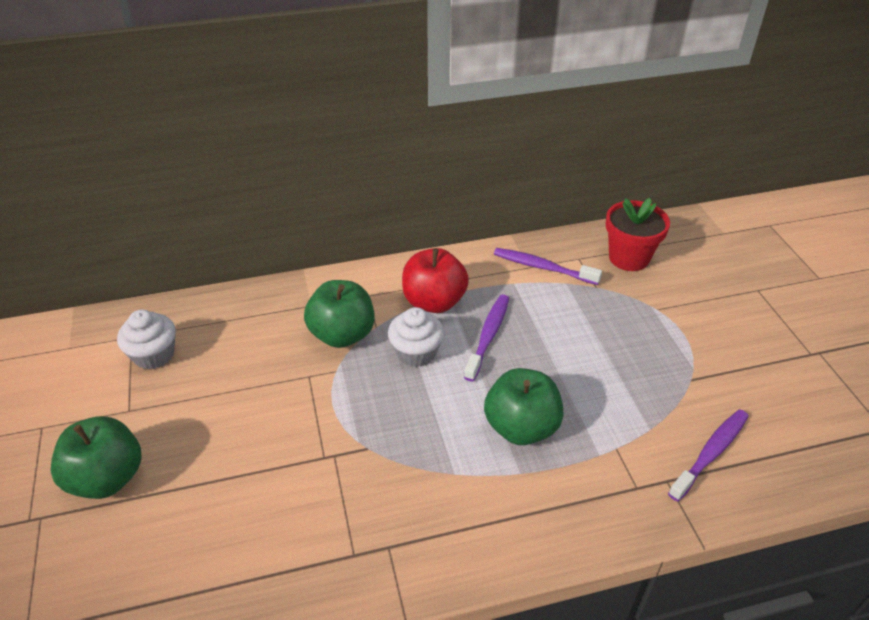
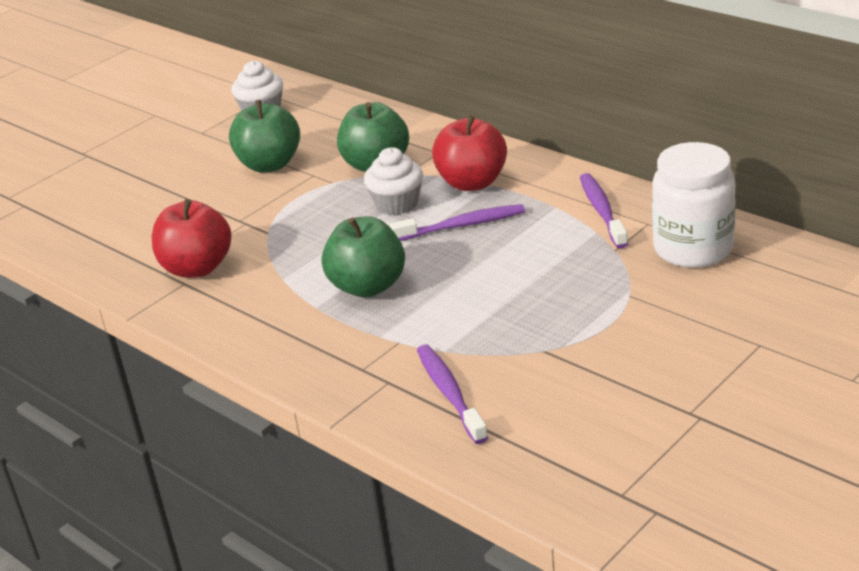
camera: 60 degrees right, 10 degrees down
(107, 478) = (138, 157): green apple -> green apple (269, 164)
(373, 525) = (197, 268): none -> red apple
(629, 258) = (693, 249): red flower pot -> white jar
(710, 454) = (450, 394): purple toothbrush -> purple toothbrush turned 120 degrees counterclockwise

